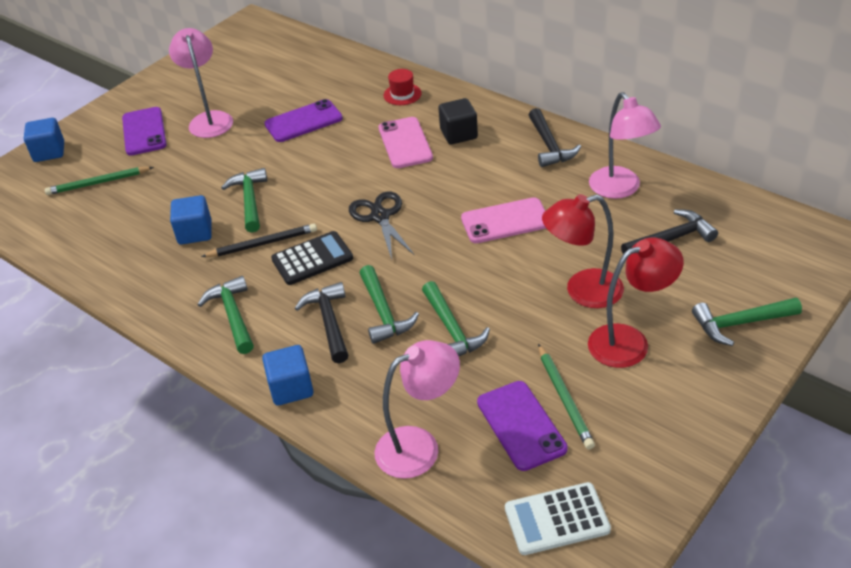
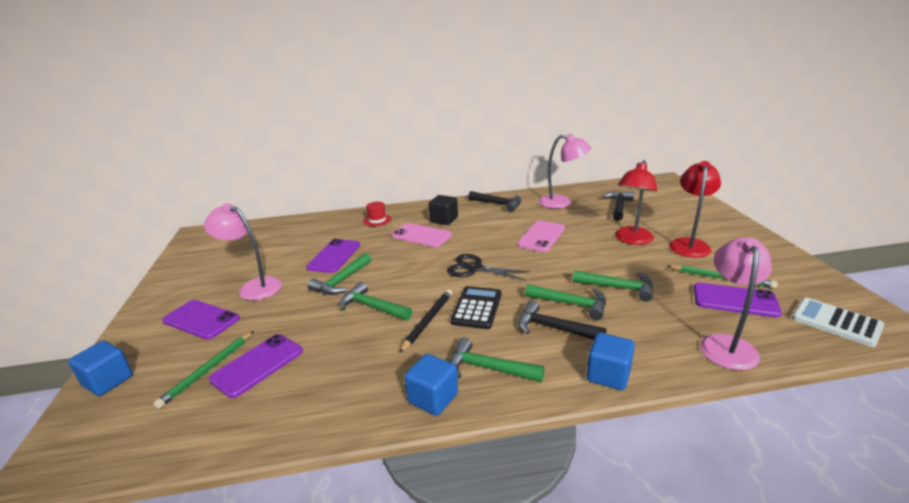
camera: 50 degrees left, 15 degrees down
(124, 200) = (257, 365): none -> purple phone
(195, 232) = (363, 346): blue cube -> blue cube (433, 398)
(556, 519) = (836, 322): white calculator -> white calculator turned 105 degrees clockwise
(740, 323) = (703, 216): green hammer -> green hammer (341, 281)

